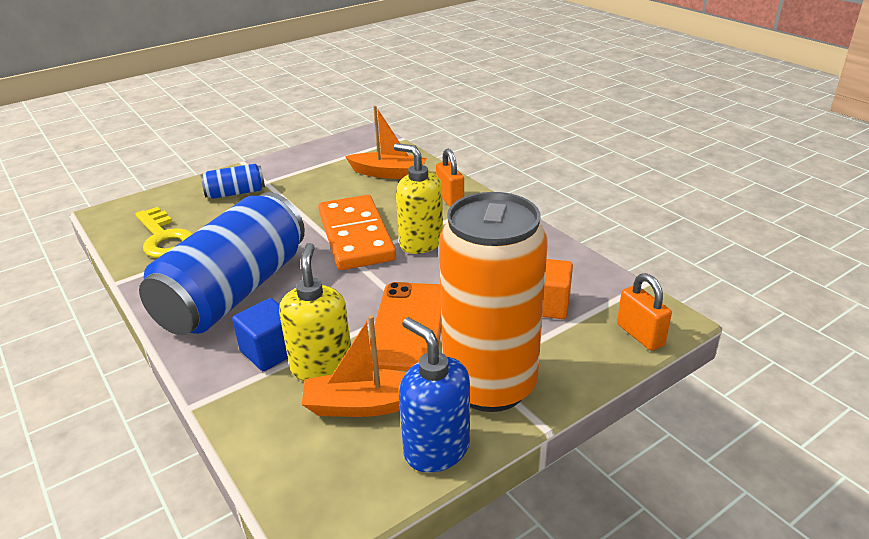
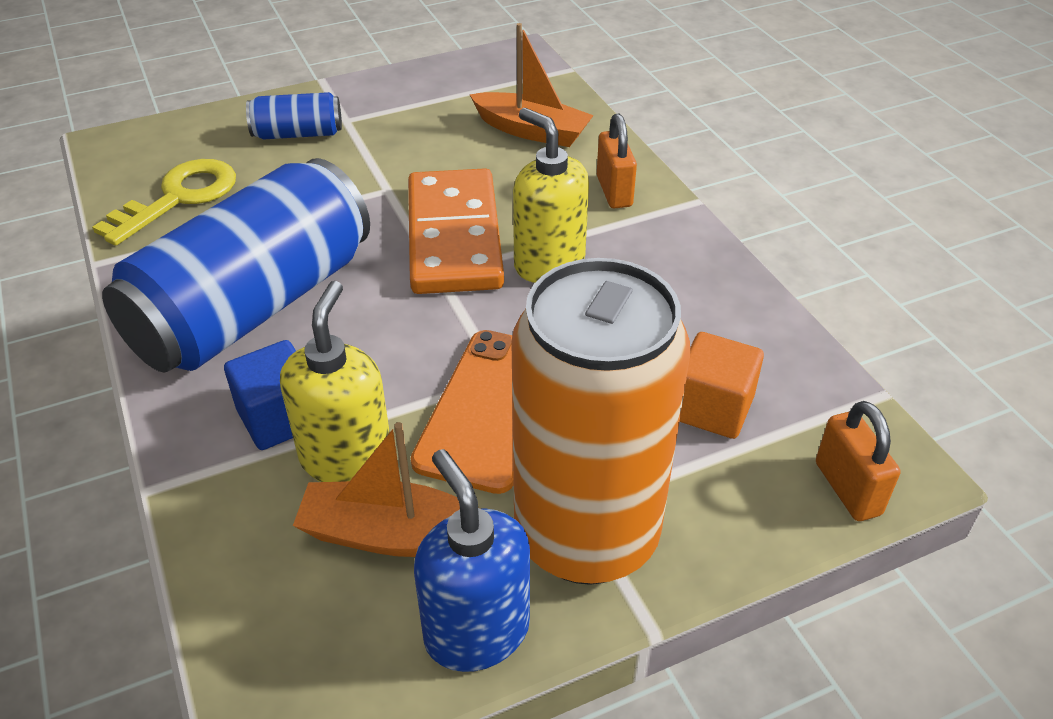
camera: 10 degrees right, 10 degrees up
(164, 238) = (179, 198): yellow key -> yellow key turned 120 degrees counterclockwise

